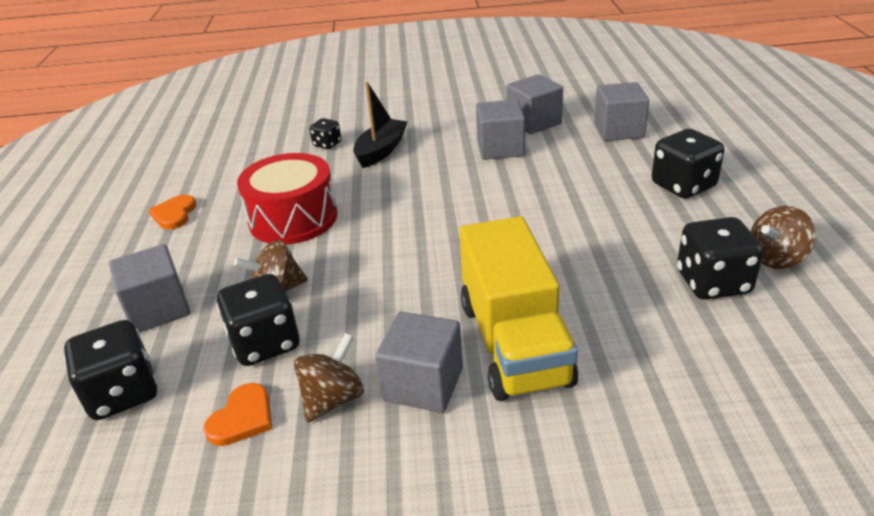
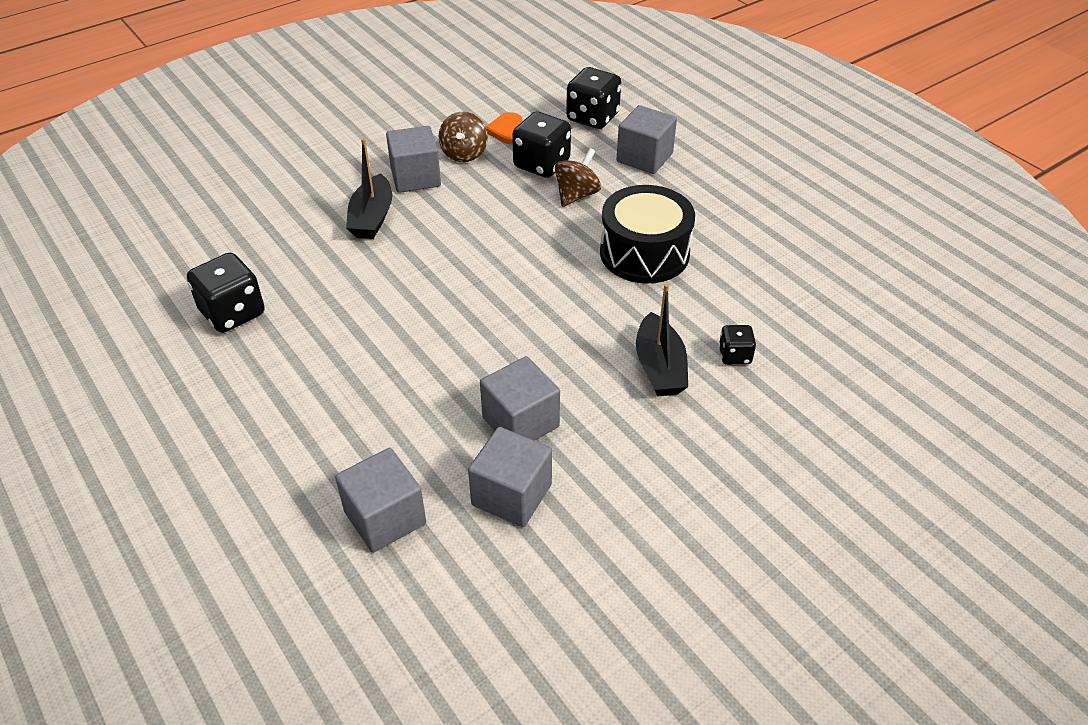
camera: 145 degrees right, 10 degrees up
(174, 214) = (757, 221): orange heart -> none
(293, 218) = (644, 253): red drum -> black drum
(514, 343) = (372, 218): yellow truck -> black boat
(683, 186) = (276, 429): black dice -> none
(776, 258) = (176, 358): brown spinning top -> none

